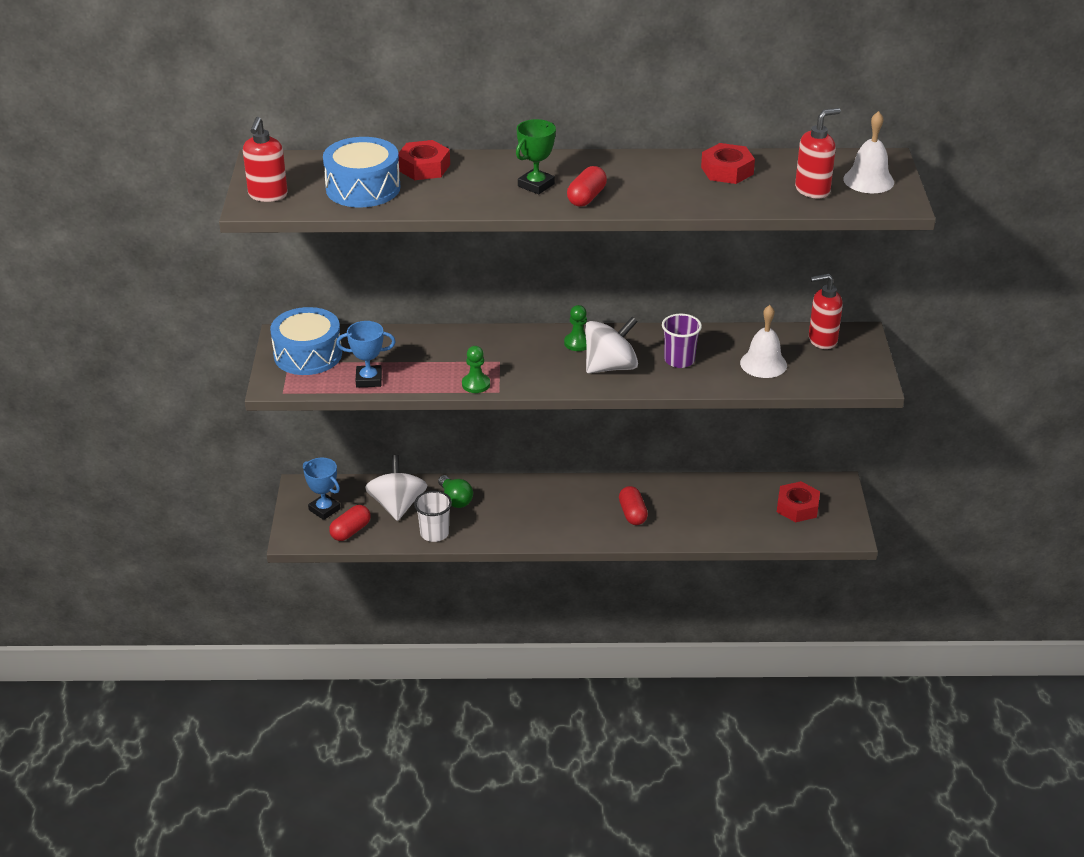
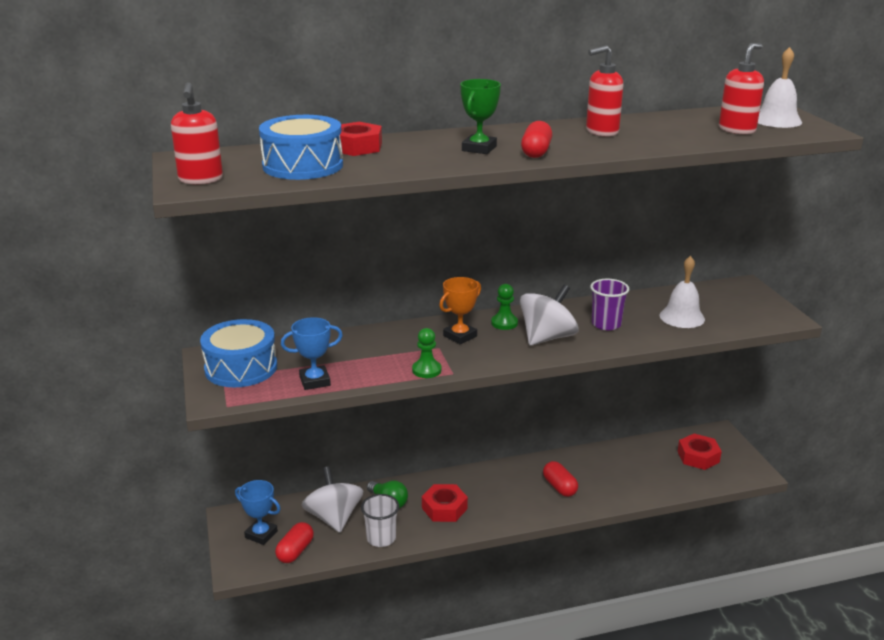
camera: 15 degrees left, 10 degrees down
(526, 351) = (460, 336): none -> orange trophy
(727, 171) = (648, 125): red nut -> red nut (444, 508)
(822, 340) = (717, 293): red soap dispenser -> red soap dispenser (601, 132)

